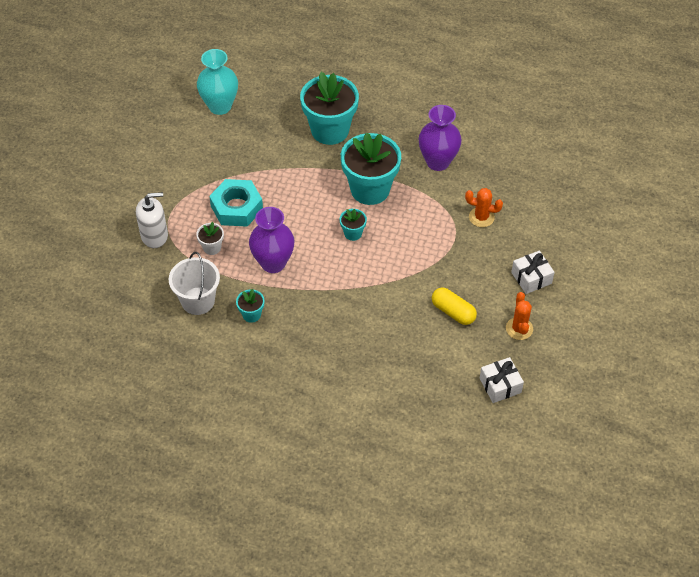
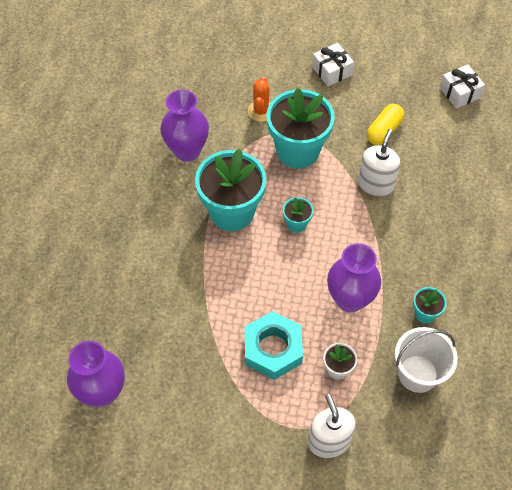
camera: 95 degrees left, 5 degrees up
(220, 106) = (103, 392): turquoise vase -> purple vase
(330, 130) = (143, 259): turquoise flower pot -> turquoise flower pot (298, 151)
(390, 297) = (375, 184): none -> white soap dispenser
(519, 328) = (393, 80): orange cactus -> none

